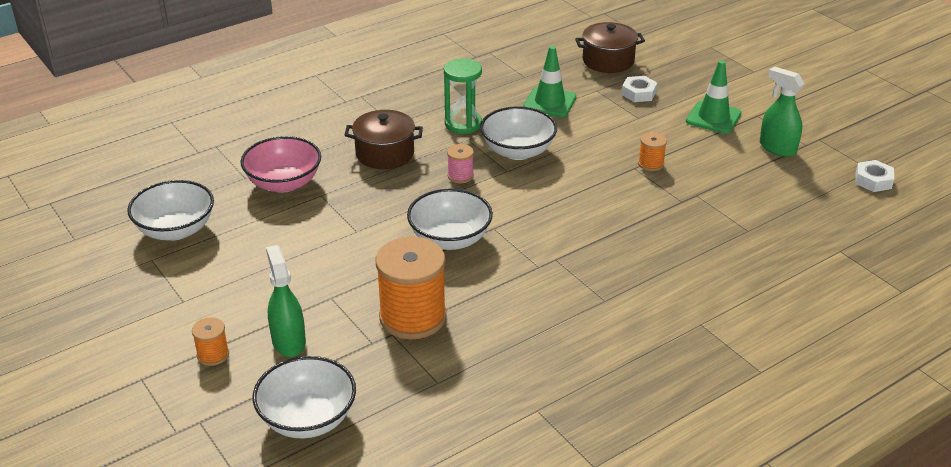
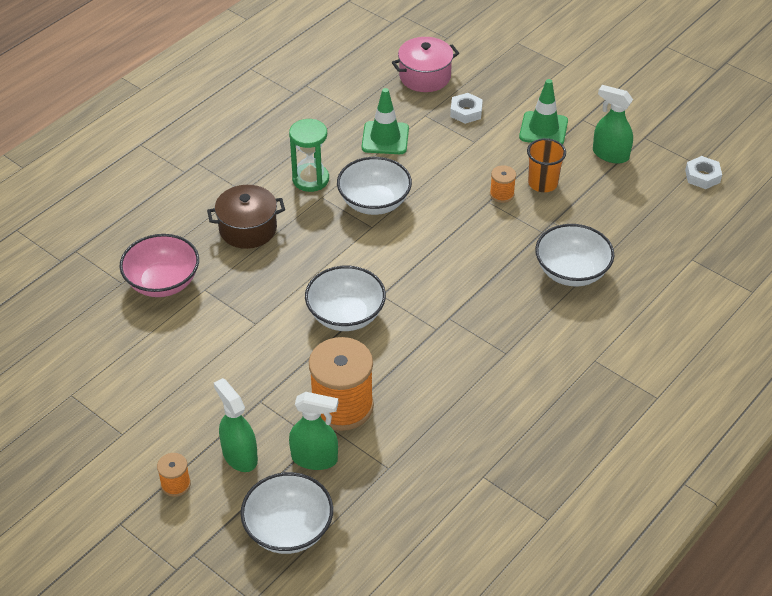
camera: 15 degrees left, 10 degrees up
(176, 230) = (79, 357): white bowl -> white bowl (571, 272)
(364, 359) = (315, 458): none -> green spray bottle
(460, 176) = (330, 241): pink spool -> none
(608, 61) = (425, 76): brown pot -> pink pot
(697, 161) = (542, 183): none -> orange cup

